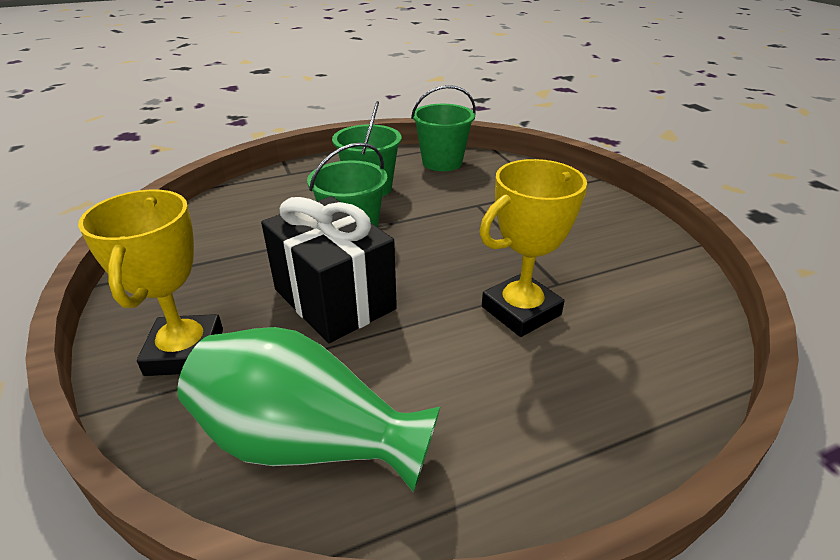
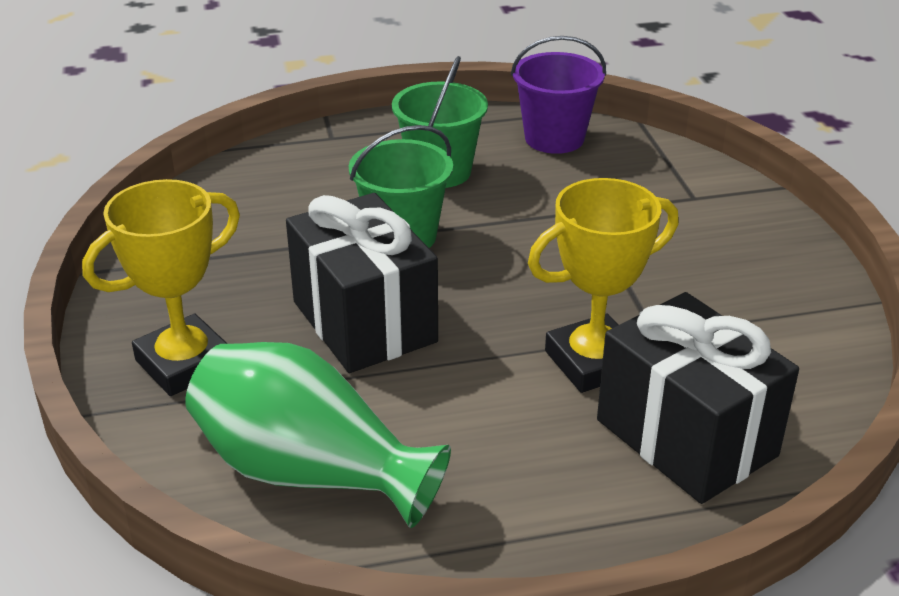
camera: 10 degrees right, 0 degrees up
(185, 352) = (184, 363): yellow trophy -> yellow trophy turned 45 degrees clockwise
(442, 162) = (554, 138): green bucket -> purple bucket
(616, 365) = (686, 437): none -> black gift

